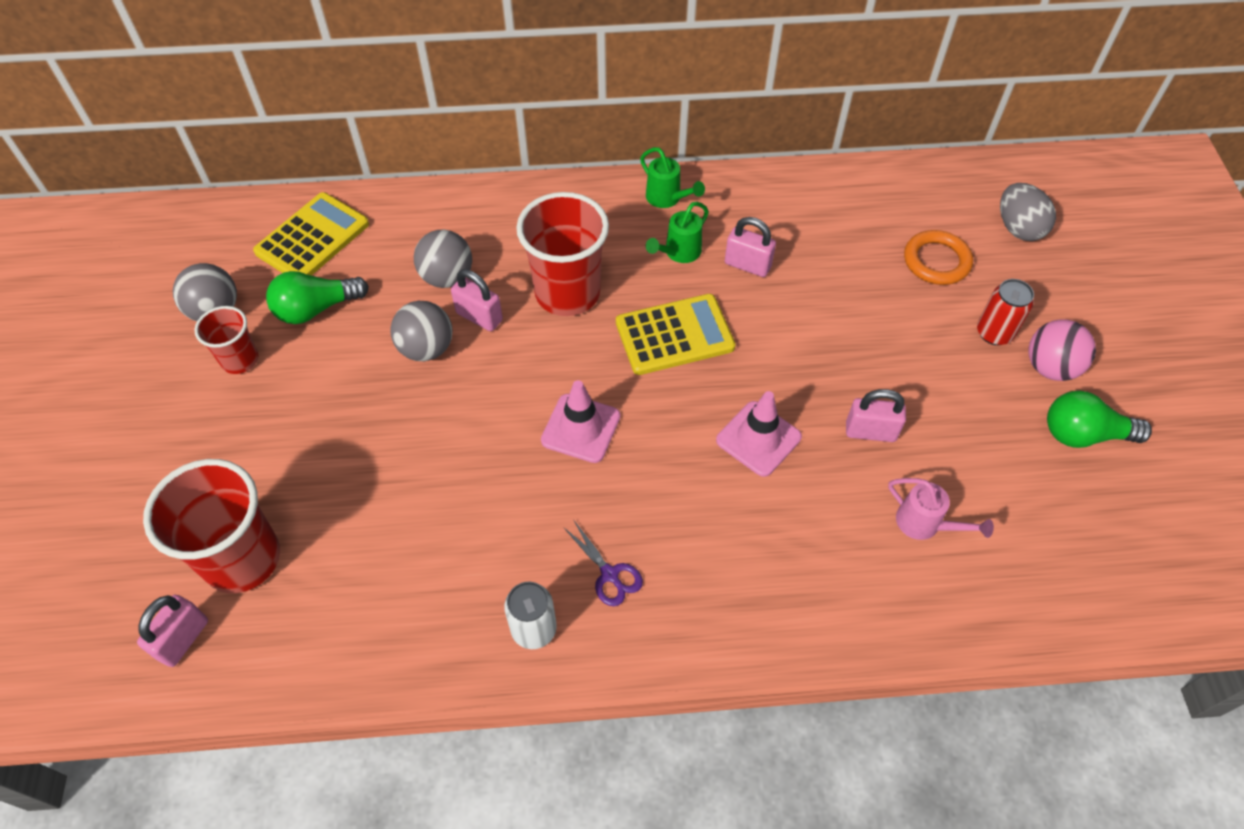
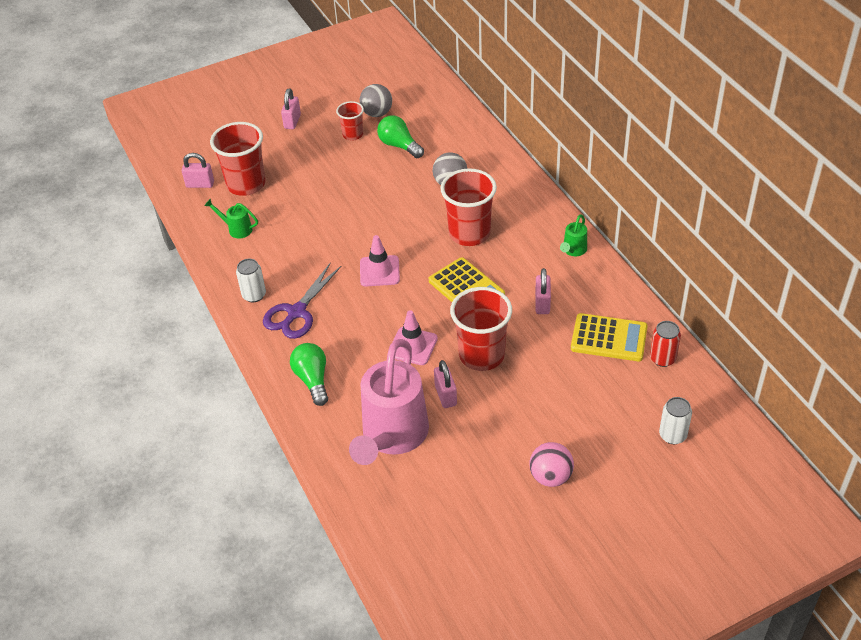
camera: 70 degrees right, 10 degrees down
(312, 238) = (445, 124): yellow calculator -> yellow calculator (609, 338)
(426, 348) = (397, 194): grey ball -> none
(479, 317) = (431, 205): pink padlock -> pink padlock (292, 121)
(609, 574) = (296, 312): purple scissors -> purple scissors, size x1.87
(679, 252) = (532, 270): green watering can -> green watering can (237, 229)
(812, 364) = (481, 355): none -> red cup
(924, 524) = (392, 436): pink watering can -> pink watering can, size x2.42
(936, 261) = (609, 396): orange ring -> none
(994, 333) = (563, 440): red can -> red can (662, 358)
(1018, 228) = (672, 435): grey egg -> white can
(1083, 434) = (503, 504): green light bulb -> green light bulb (312, 380)

